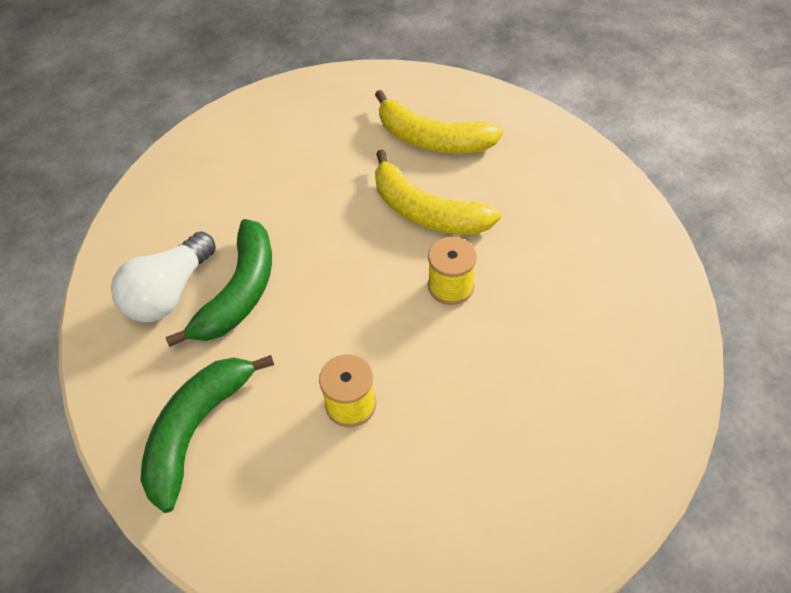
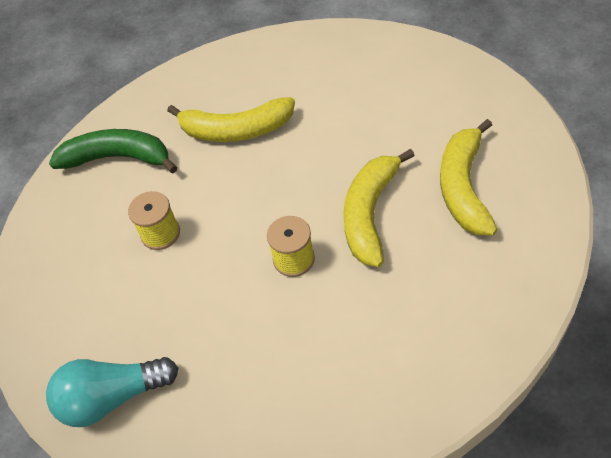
camera: 75 degrees right, 0 degrees up
(169, 292) = (221, 93): white light bulb -> none
(240, 292) = (236, 130): green banana -> yellow banana
(558, 502) = (112, 397): none -> turquoise light bulb

